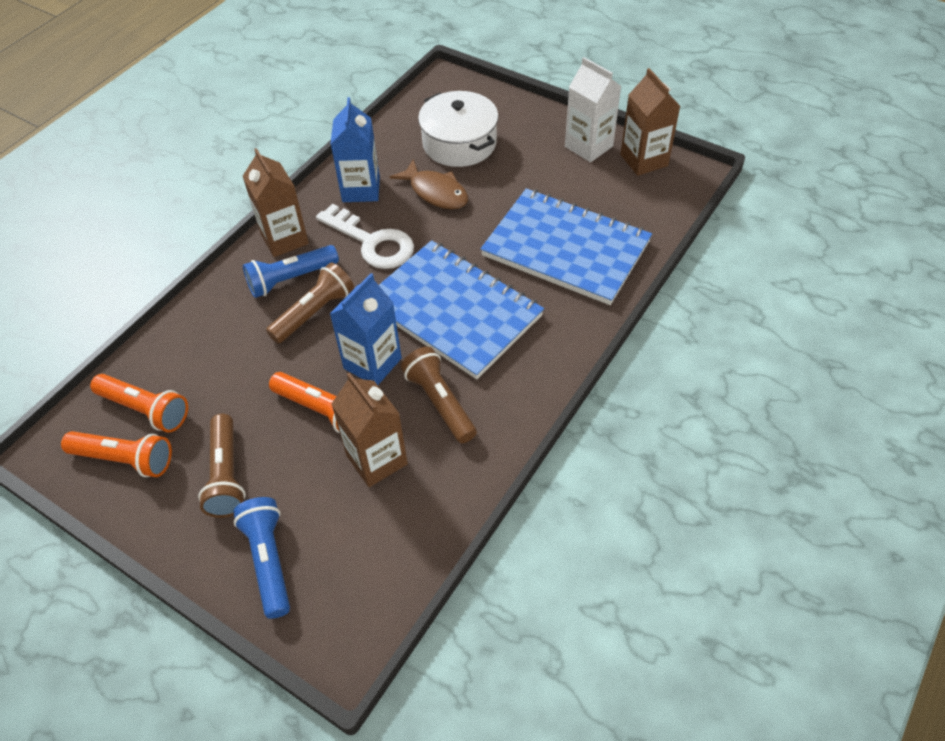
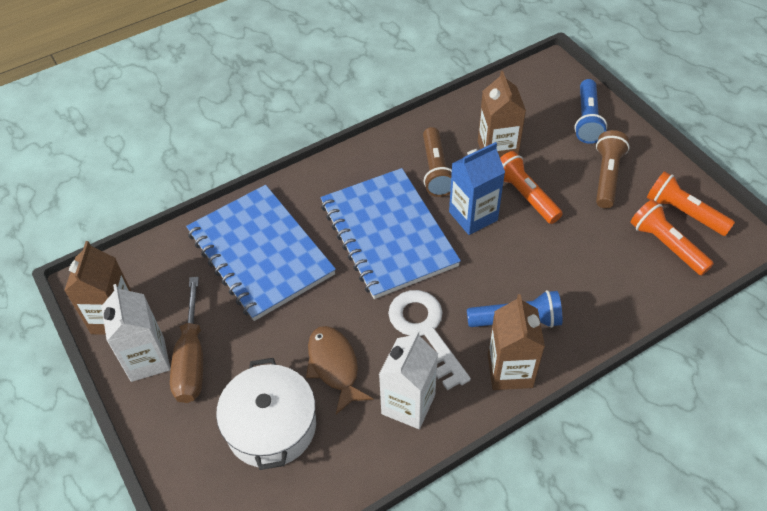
camera: 155 degrees left, 0 degrees up
(314, 312) = (505, 277): brown flashlight -> none
(361, 189) = (408, 404): blue carton -> white carton
(554, 158) = (191, 359): none -> brown screwdriver

